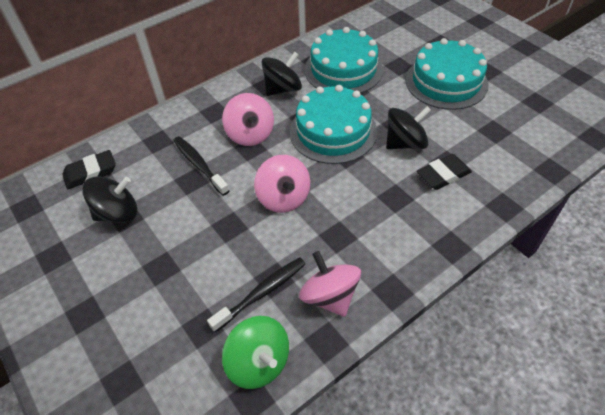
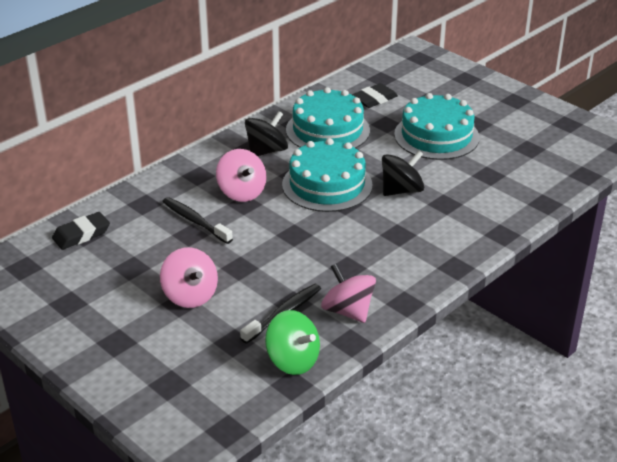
camera: 10 degrees left, 15 degrees down
(117, 213) = (122, 265): black spinning top -> none
(284, 198) = (288, 242): pink spinning top -> pink spinning top (190, 295)
(443, 175) = (442, 213): black eraser -> black eraser (374, 99)

